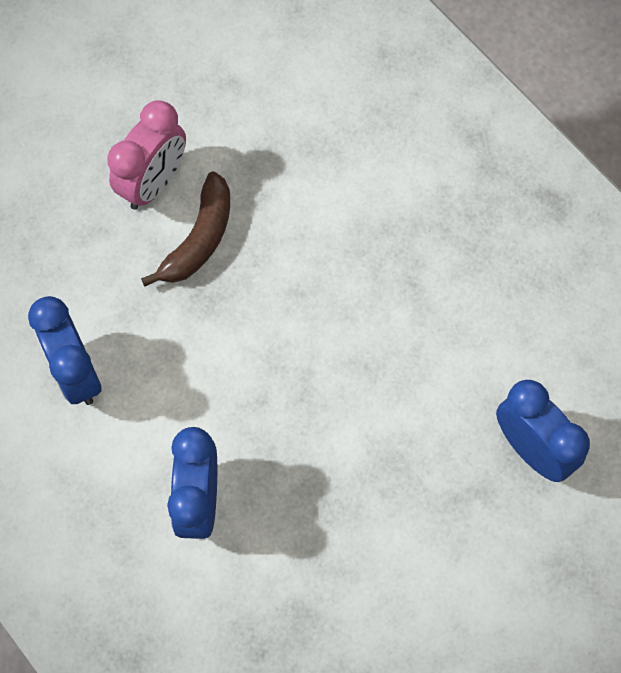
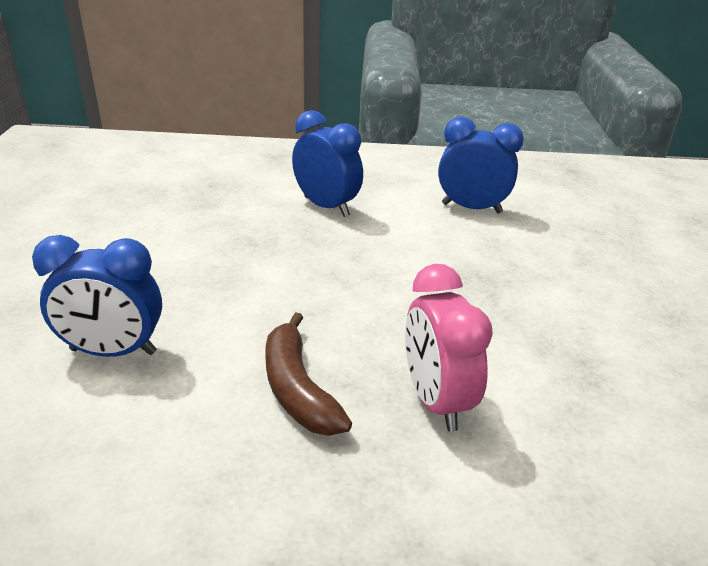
camera: 130 degrees right, 35 degrees down
(154, 183) = (610, 303): pink clock -> pink clock (435, 400)
(199, 238) = (529, 297): brown banana -> brown banana (298, 389)

